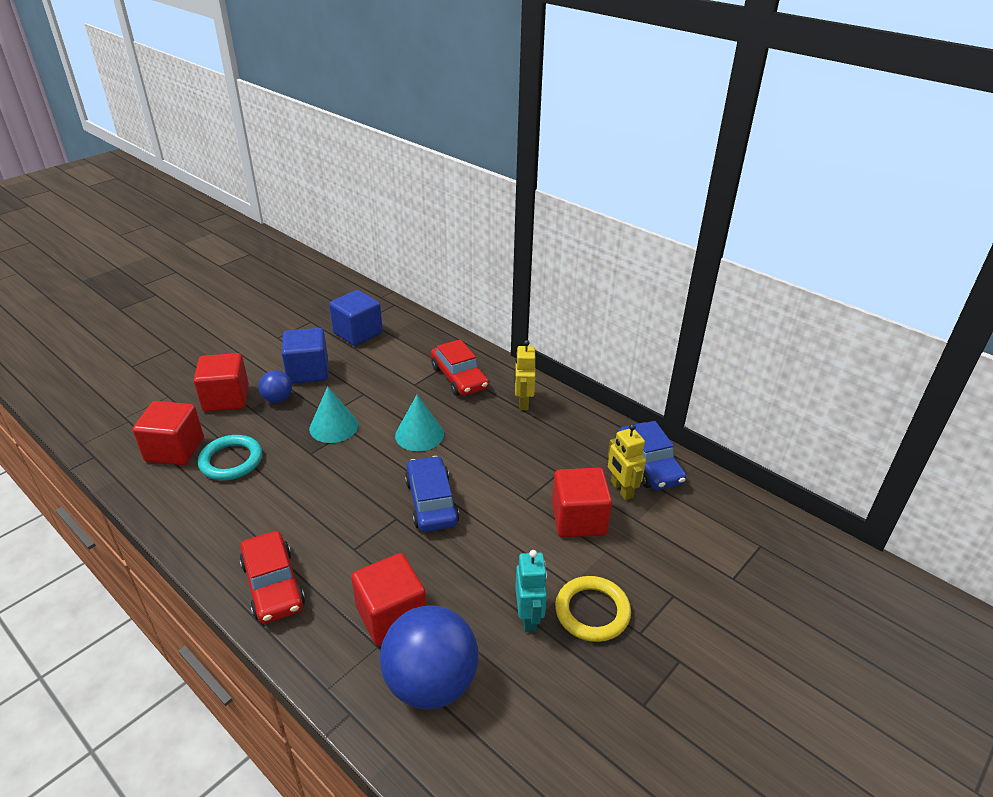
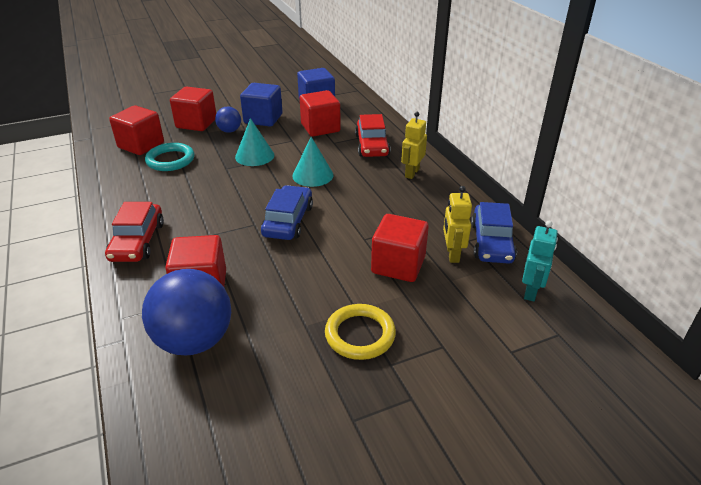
camera: 25 degrees right, 0 degrees up
(386, 368) = (320, 128): none -> red cube
(529, 618) = (304, 322): turquoise robot -> turquoise robot (531, 291)

